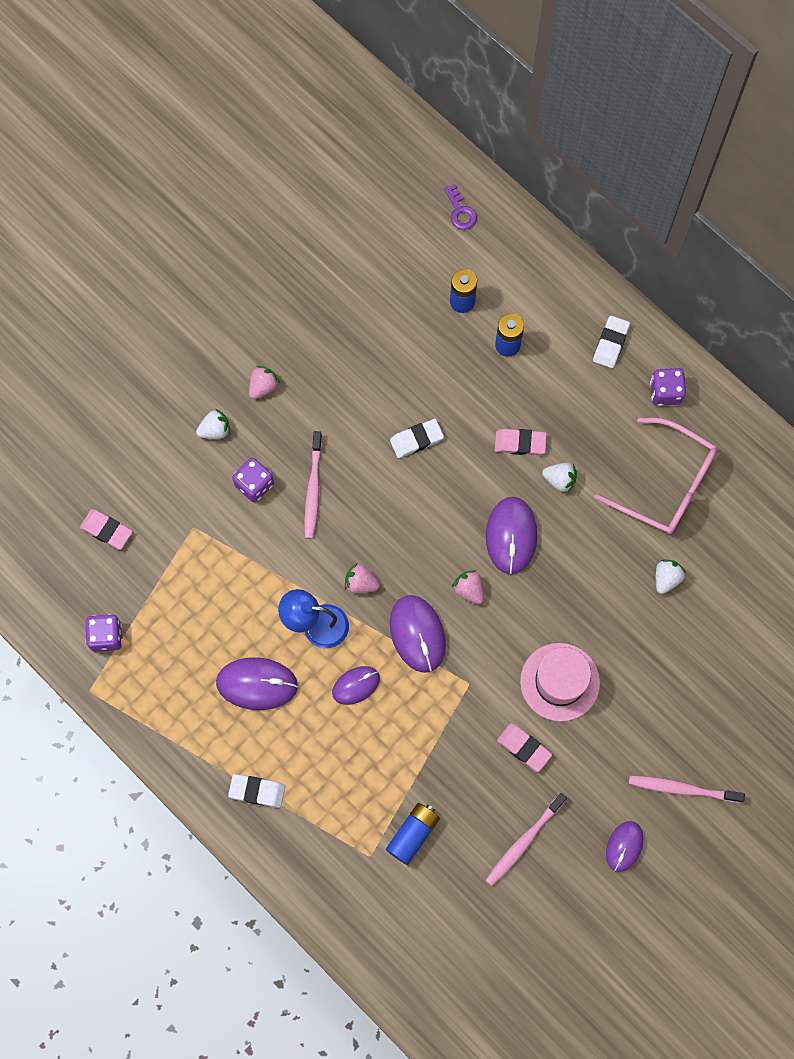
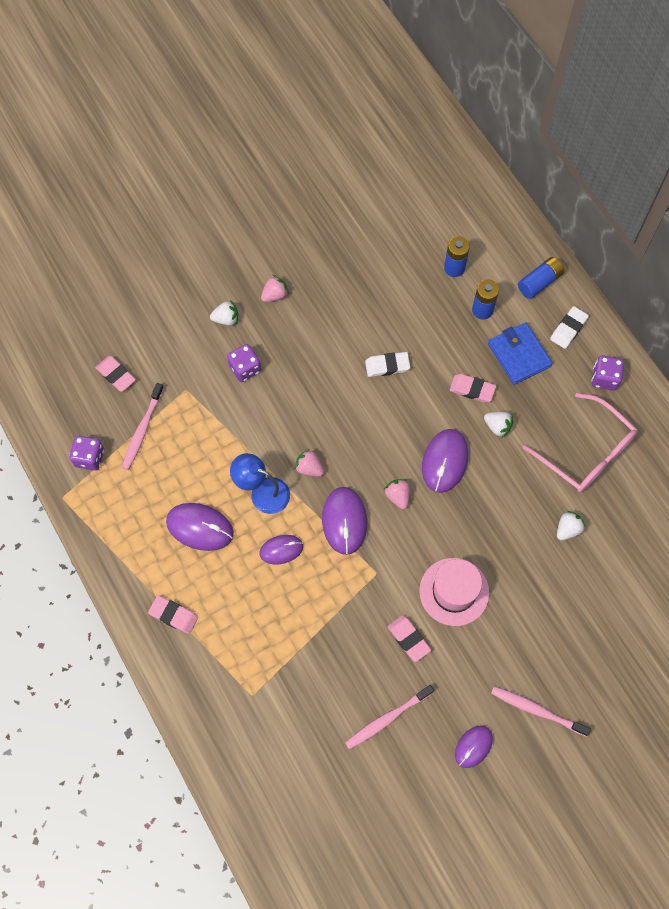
camera: 15 degrees right, 5 degrees down
(257, 791) = (173, 615): white eraser -> pink eraser
(313, 489) = (291, 384): pink toothbrush -> pink toothbrush (142, 430)
(413, 834) = (294, 686): blue battery -> blue battery (539, 282)
(460, 211) = (471, 199): purple key -> none
(562, 388) = (519, 355): none -> blue wallet

